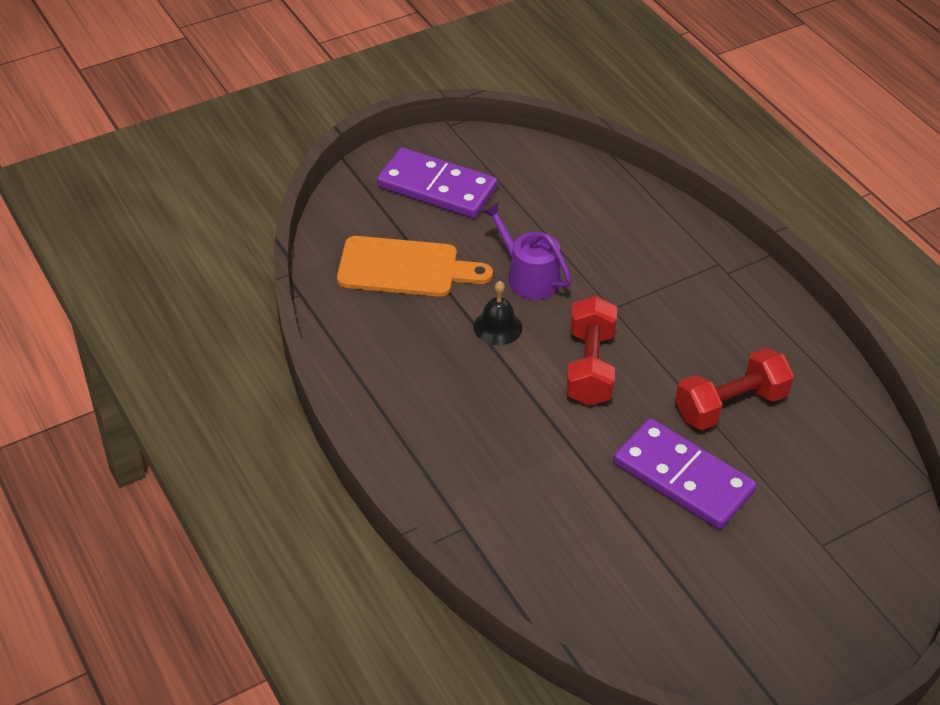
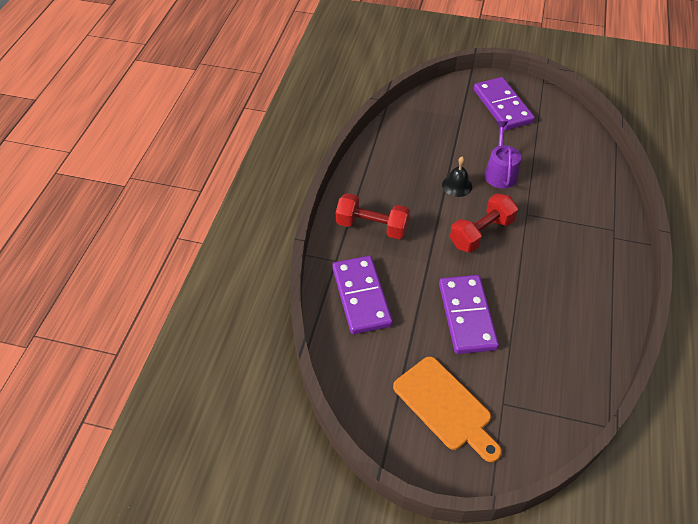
camera: 45 degrees right, 5 degrees up
(405, 268) = (444, 132): orange cutting board -> orange cutting board (445, 406)
(545, 548) = (361, 296): none -> purple domino
(730, 405) = (535, 301): red dumbbell -> red dumbbell (372, 226)

